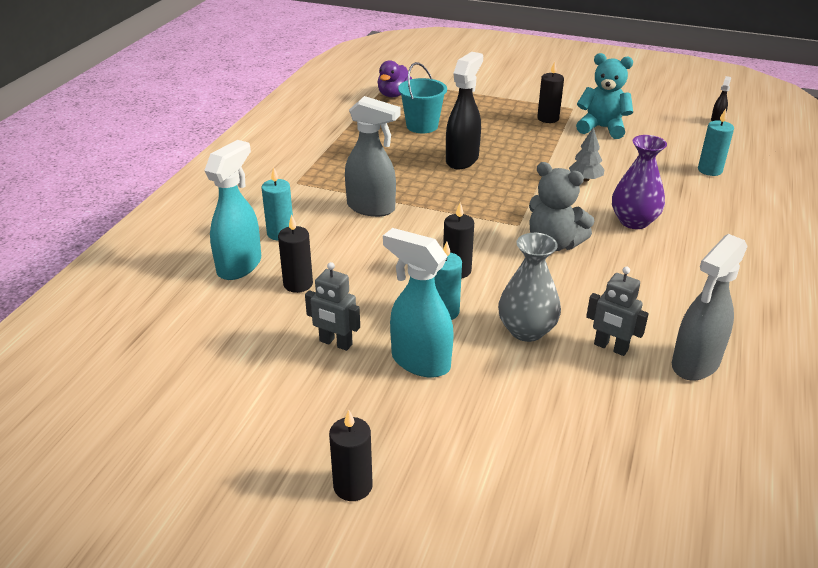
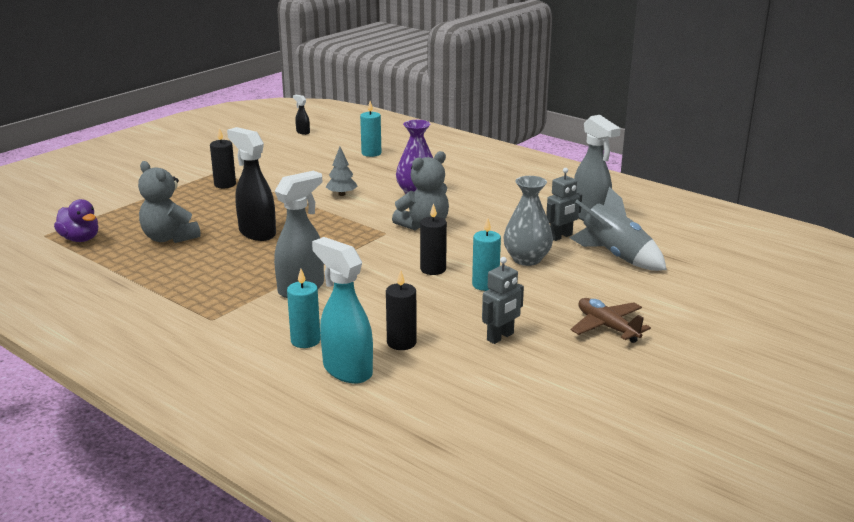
camera: 70 degrees left, 10 degrees down
(353, 486) = (670, 354): black candle -> none
(395, 421) = (607, 327): none -> brown plane
(419, 361) = (543, 305): turquoise spray bottle -> none
(422, 126) = (169, 238): turquoise bucket -> grey teddy bear
(590, 404) = (615, 256): none -> grey rocket
(602, 128) = (267, 170): turquoise teddy bear -> none

